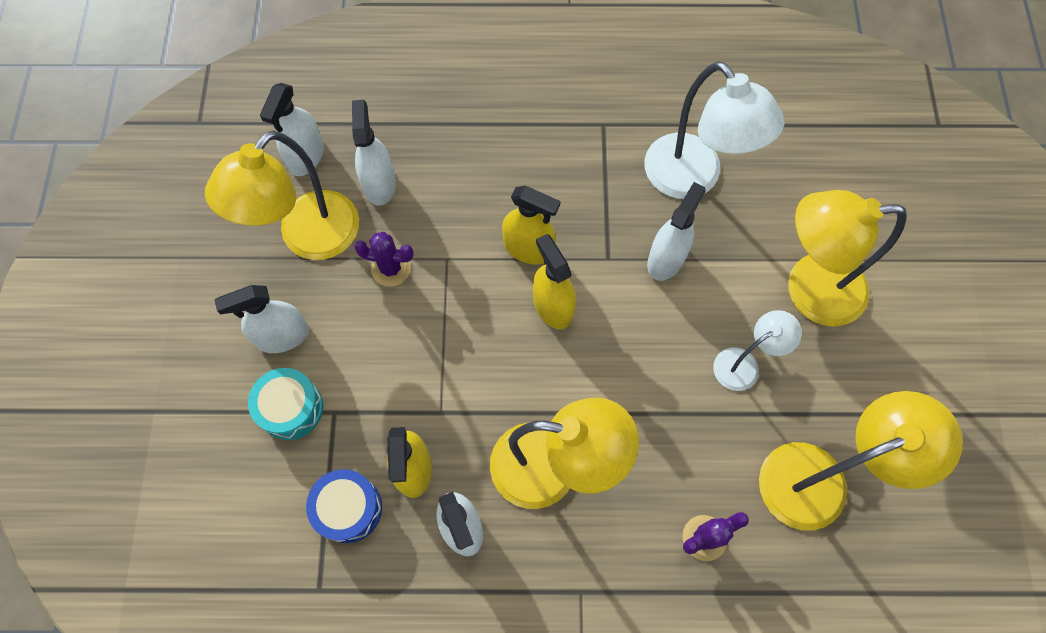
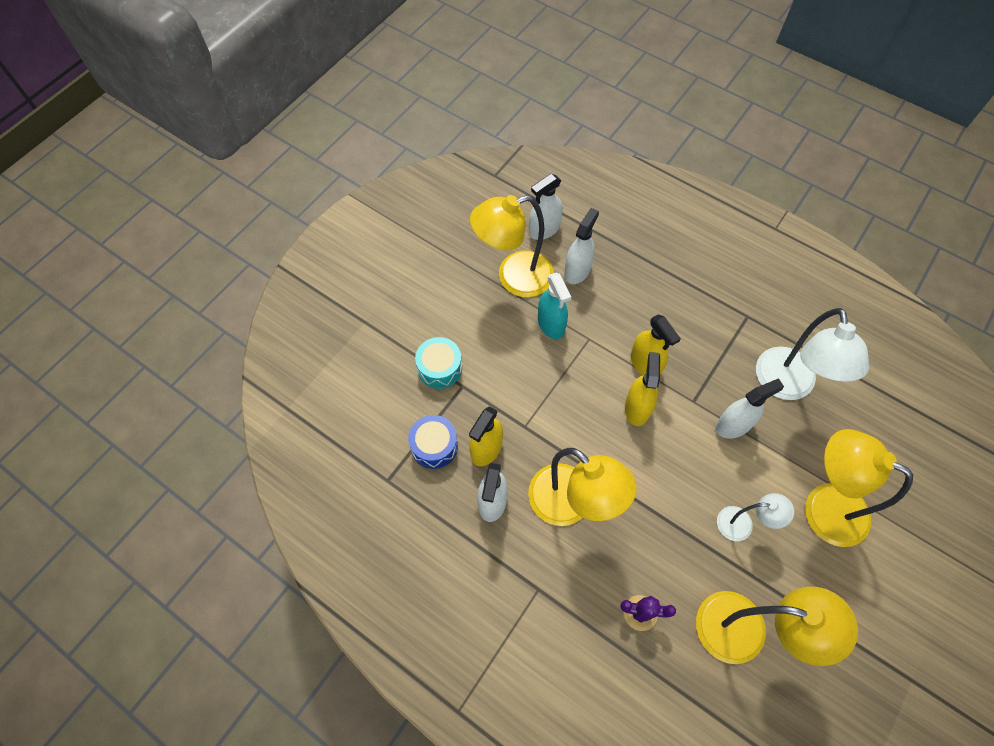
camera: 35 degrees right, 5 degrees down
(283, 336) = (462, 324): white spray bottle -> none
(391, 268) = (551, 324): purple cactus -> turquoise spray bottle

